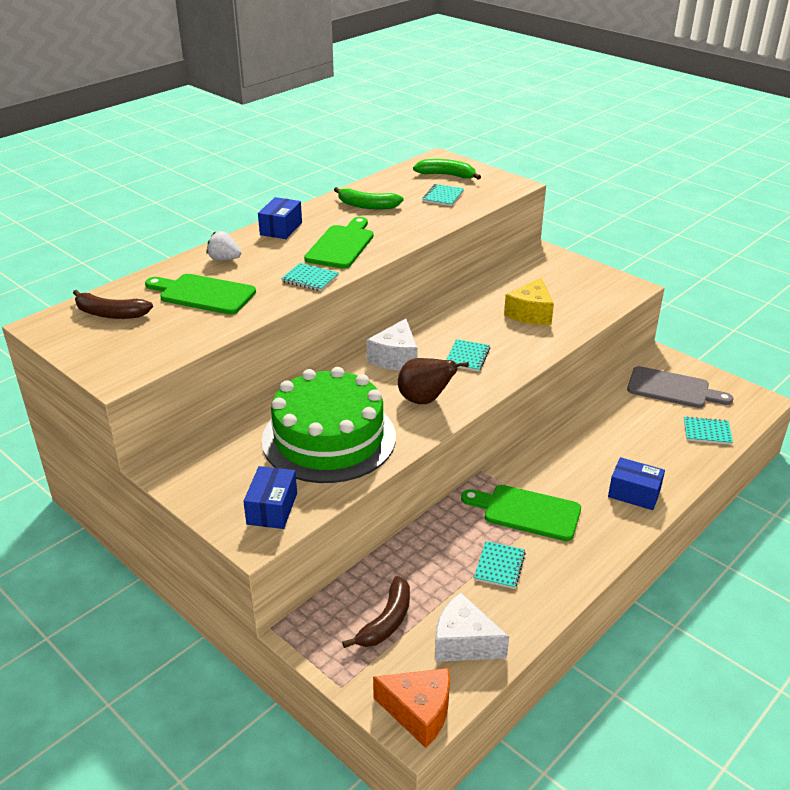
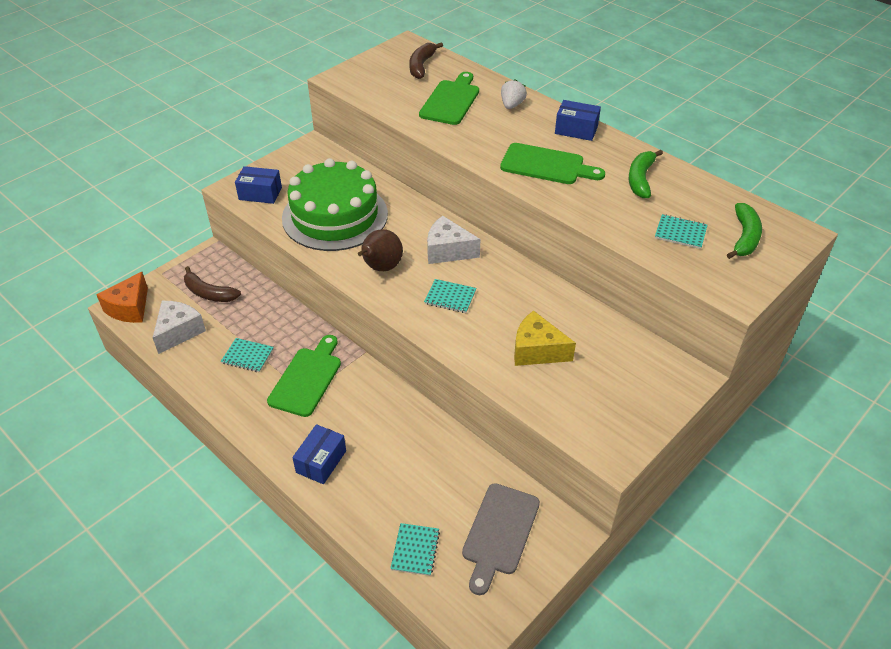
camera: 90 degrees right, 10 degrees up
(310, 278) = (479, 150): turquoise notebook -> none

